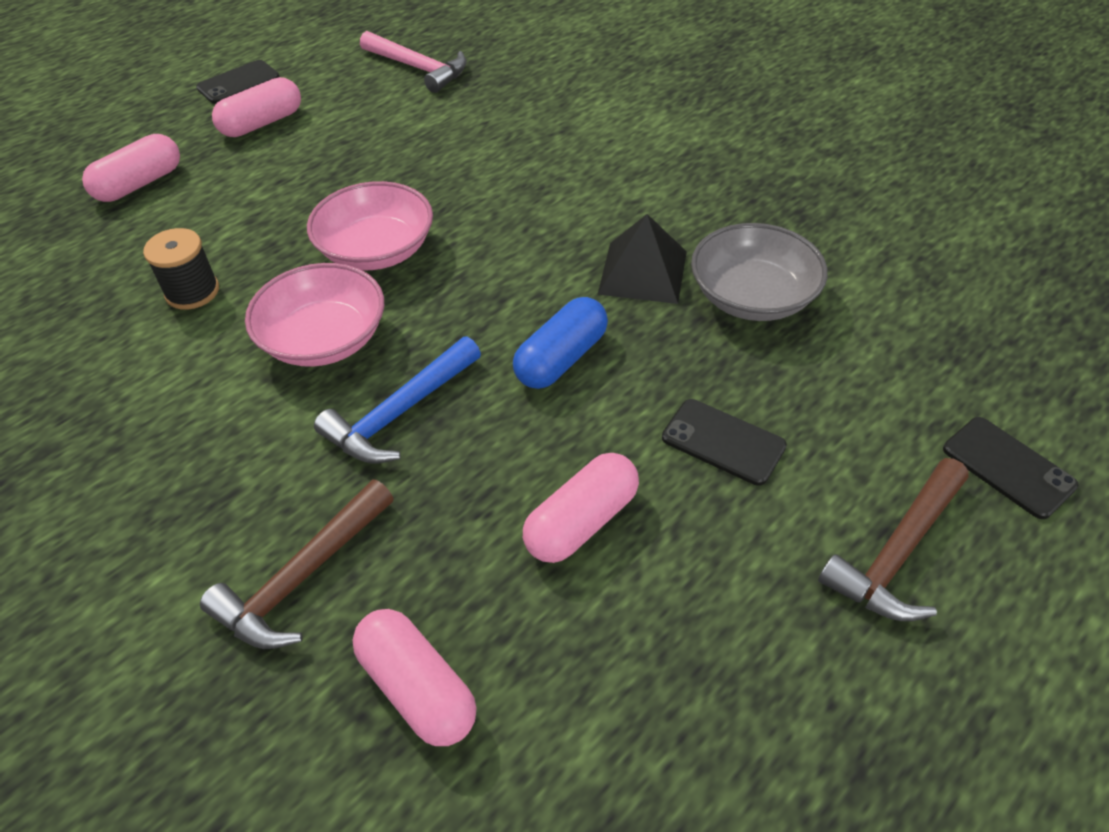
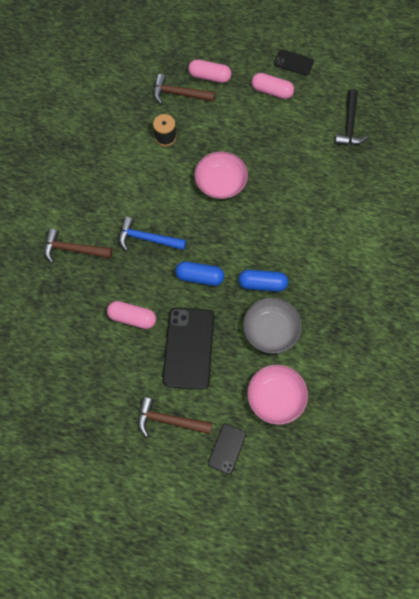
camera: 60 degrees right, 20 degrees up
(123, 236) = (179, 94): none -> brown hammer
(324, 339) = (167, 194): pink bowl -> pink bowl (275, 397)
(417, 688) = (55, 301): pink capsule -> none
(418, 68) = (349, 125): pink hammer -> black hammer
(643, 272) = (262, 284): black pyramid -> blue capsule
(723, 442) = (189, 348): black phone -> black phone, size x1.88

